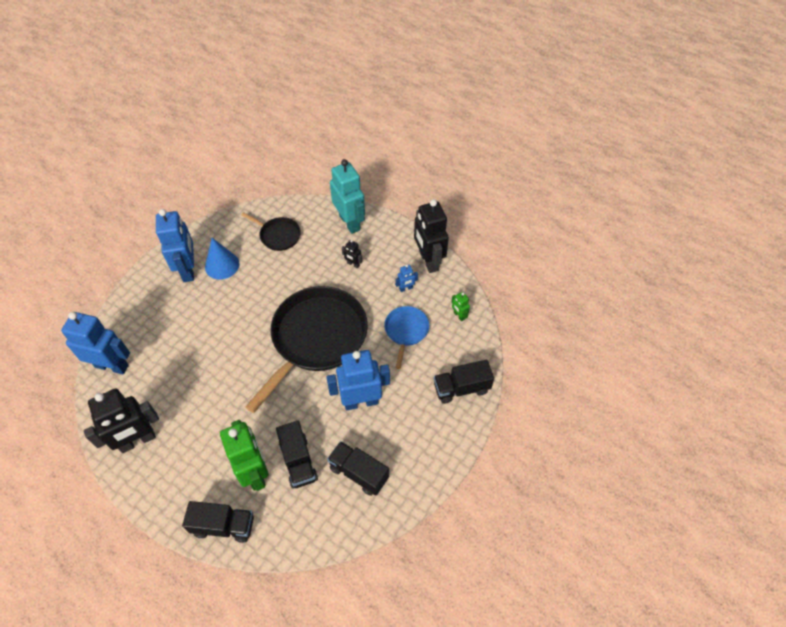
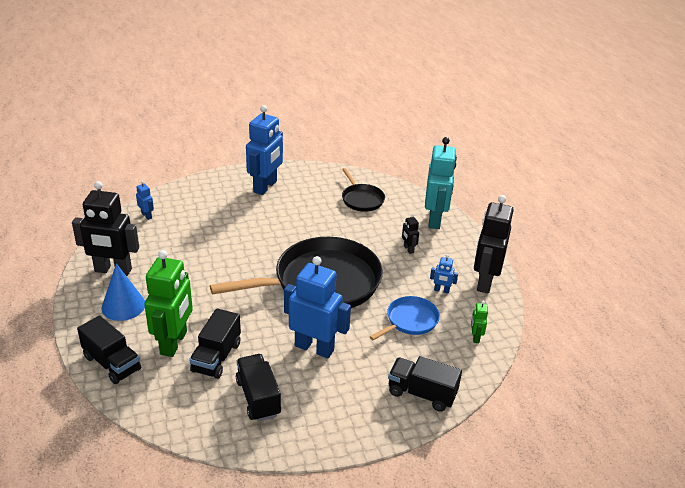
camera: 35 degrees right, 20 degrees down
(112, 366) = (147, 215): blue robot -> blue robot, size x0.43
(222, 265) = (294, 196): blue cone -> blue cone (123, 306)

